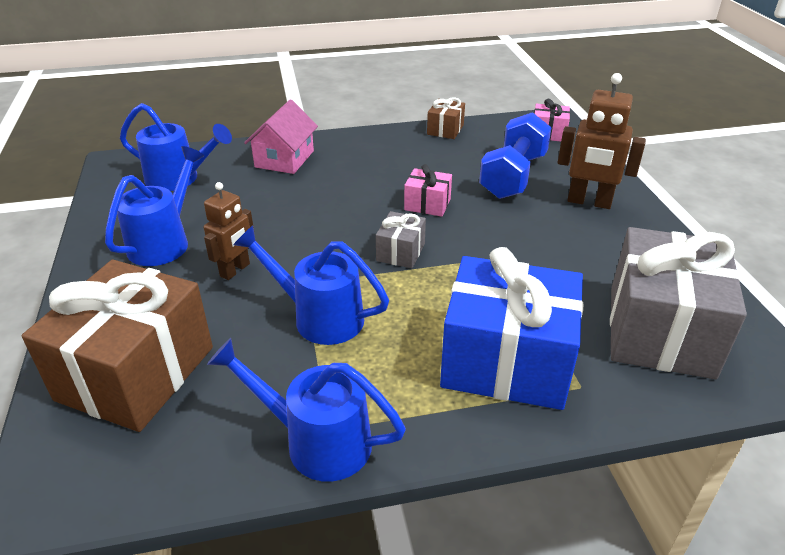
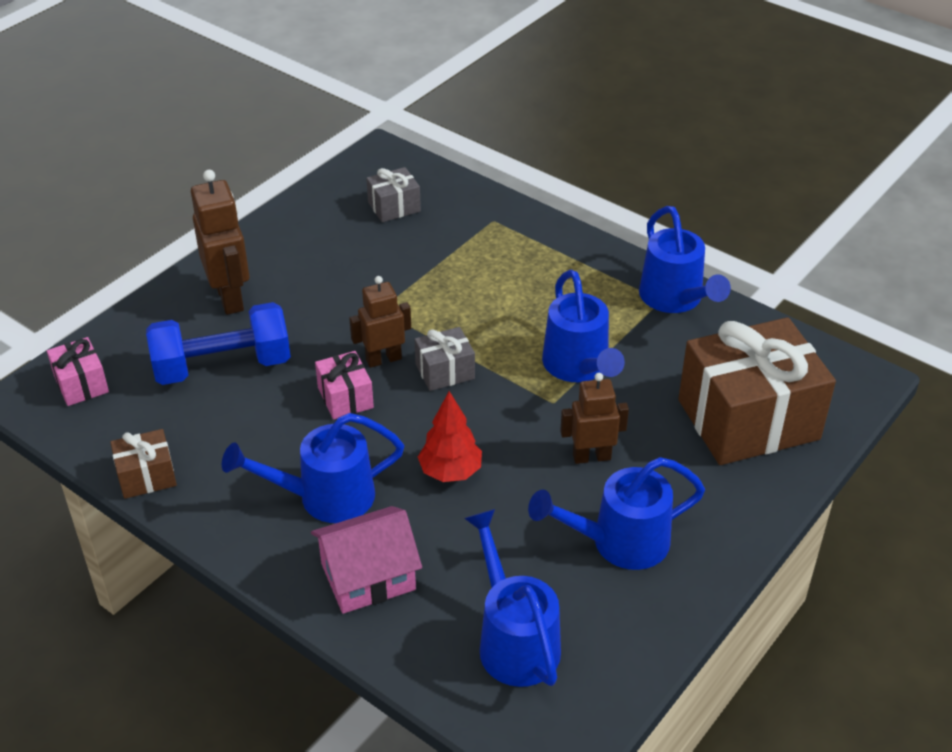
camera: 130 degrees left, 5 degrees up
(310, 212) = (450, 472): none -> red tree
(355, 168) = (325, 497): none -> blue watering can
(447, 233) = (383, 359): none -> brown robot
(506, 362) = (509, 257): blue gift -> none
(659, 331) = (394, 207): grey gift -> grey gift, size x0.45

